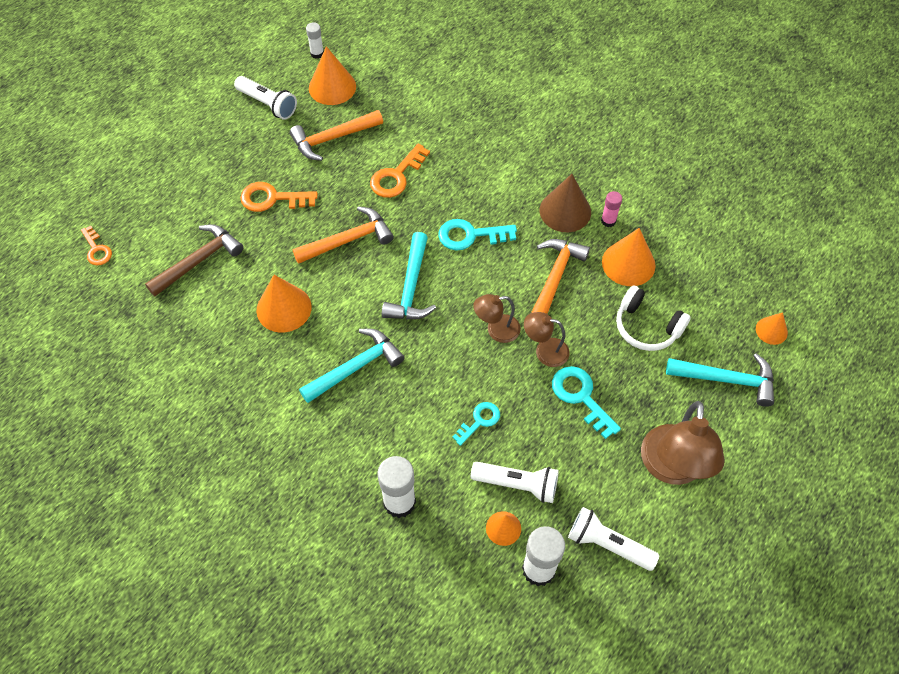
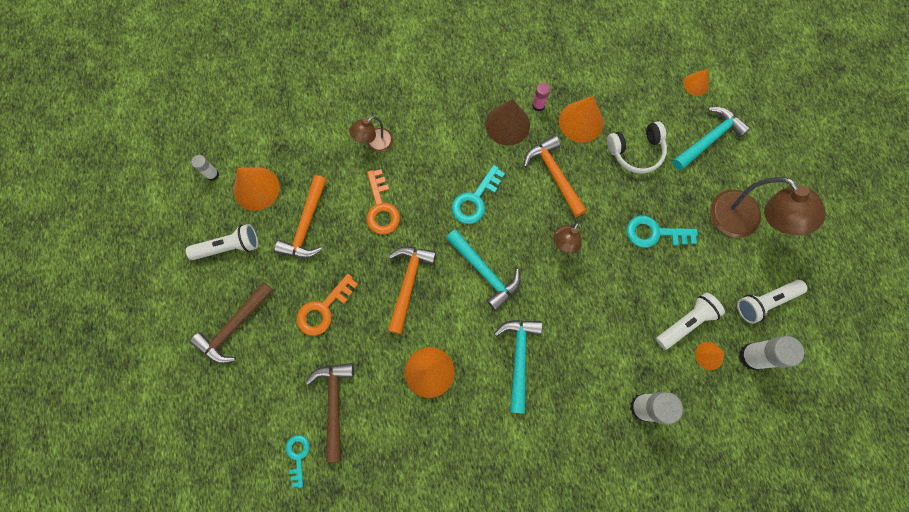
camera: 50 degrees left, 15 degrees up
(97, 249) = (255, 475): orange key -> none
(205, 153) = (234, 327): none -> brown hammer
(479, 421) = (623, 309): turquoise key -> turquoise key (298, 456)
(545, 351) = (604, 227): brown lamp -> brown lamp (375, 144)

